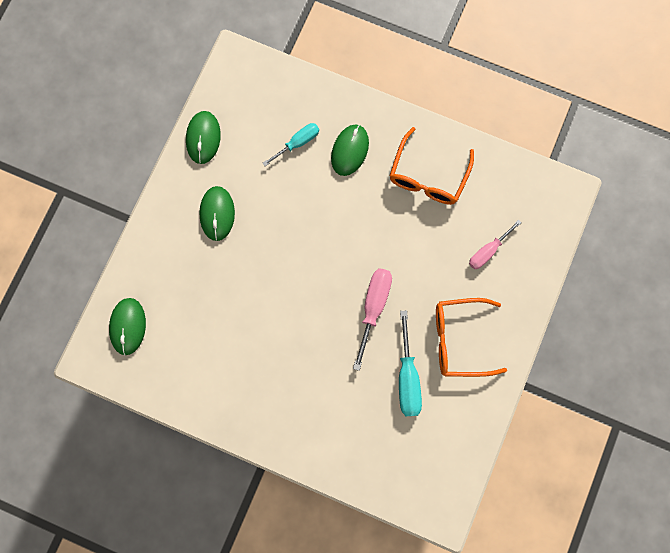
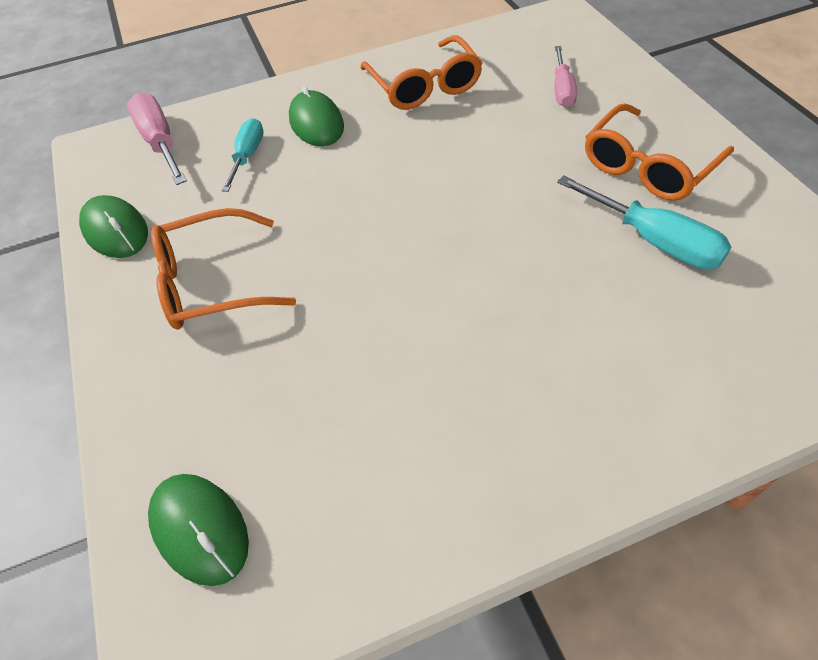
camera: 40 degrees left, 25 degrees down
(217, 214) = (211, 282): green mouse -> orange glasses
(373, 308) = (522, 215): pink screwdriver -> pink screwdriver (160, 143)

